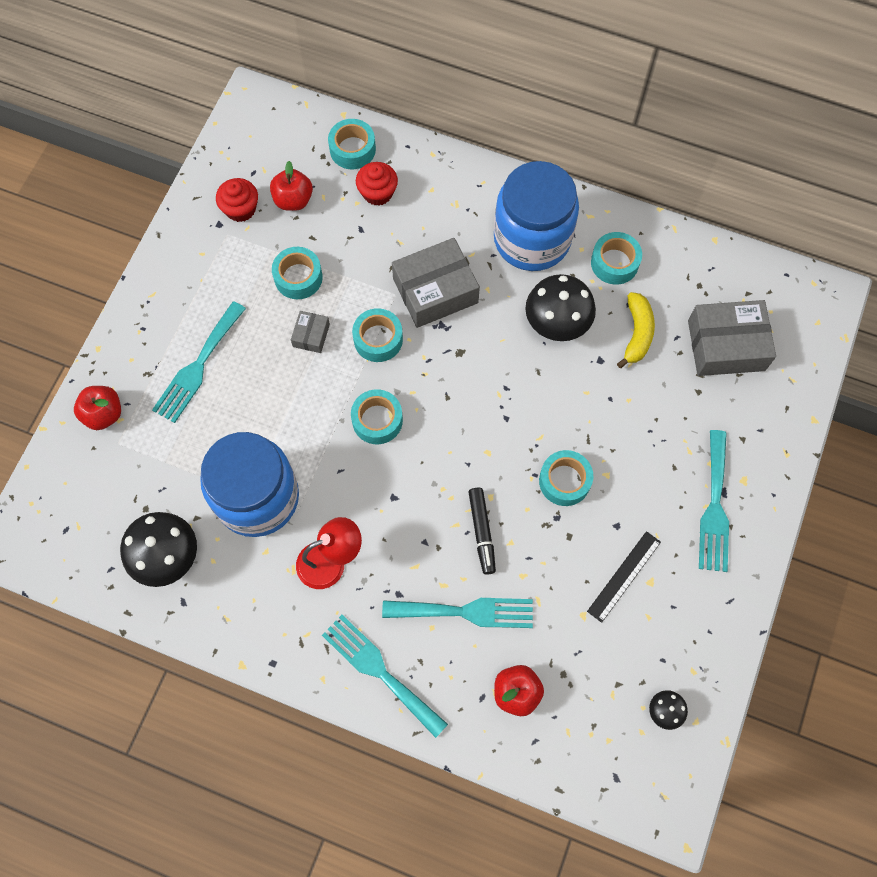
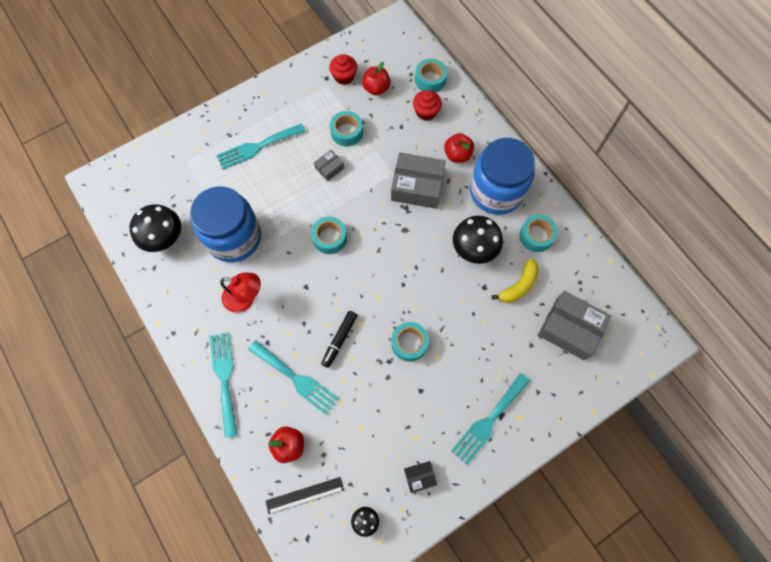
camera: 35 degrees right, 0 degrees up
(104, 414) = (191, 142): red apple -> red apple (457, 155)
(378, 339) = (364, 193): turquoise tape -> none
(624, 576) = (402, 423): black ruler -> black ruler (305, 495)
(686, 621) = (420, 477): none -> black box

